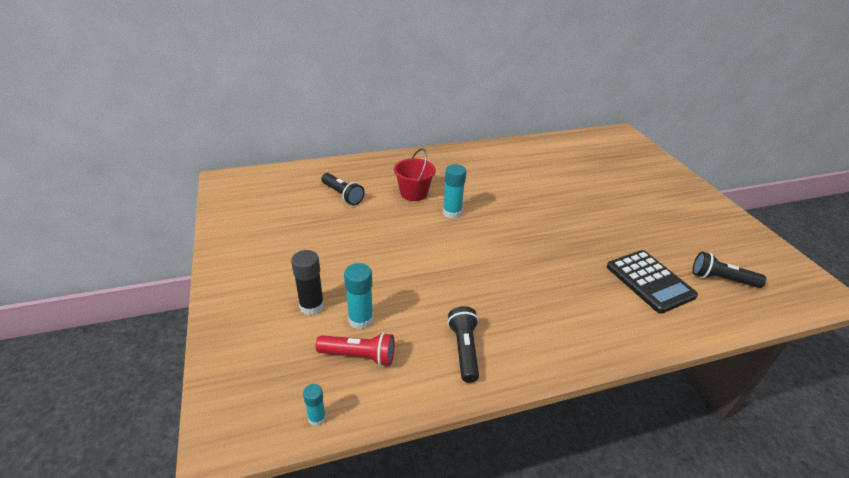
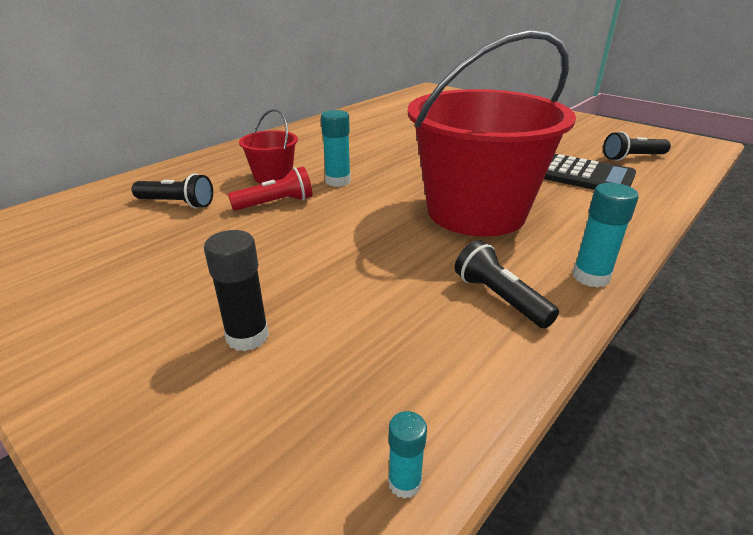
camera: 30 degrees left, 5 degrees down
(359, 356) = (381, 365): red flashlight -> red flashlight (276, 203)
(360, 320) = (338, 322): turquoise glue stick -> turquoise glue stick (590, 277)
(520, 278) = (476, 212): none -> red bucket

